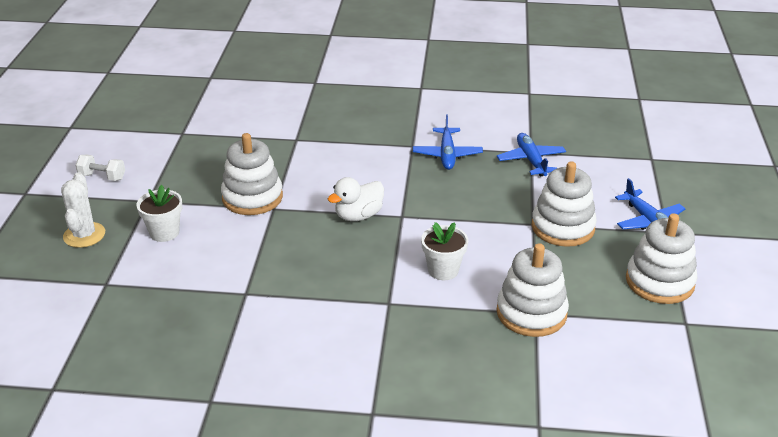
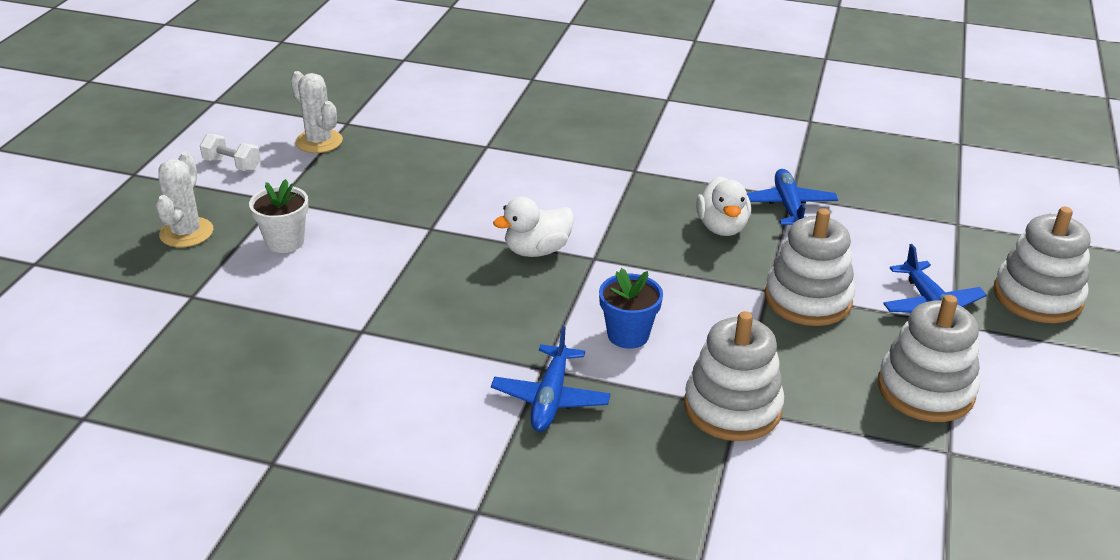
camera: 10 degrees right, 0 degrees up
(165, 150) = (319, 141): none -> white cactus
(252, 197) = (408, 211): white stacking toy -> white stacking toy (1037, 297)
(443, 270) = (628, 335): white flower pot -> blue flower pot
(447, 155) = (677, 187): blue plane -> blue plane (550, 398)
(488, 181) = (722, 227): none -> white duck

